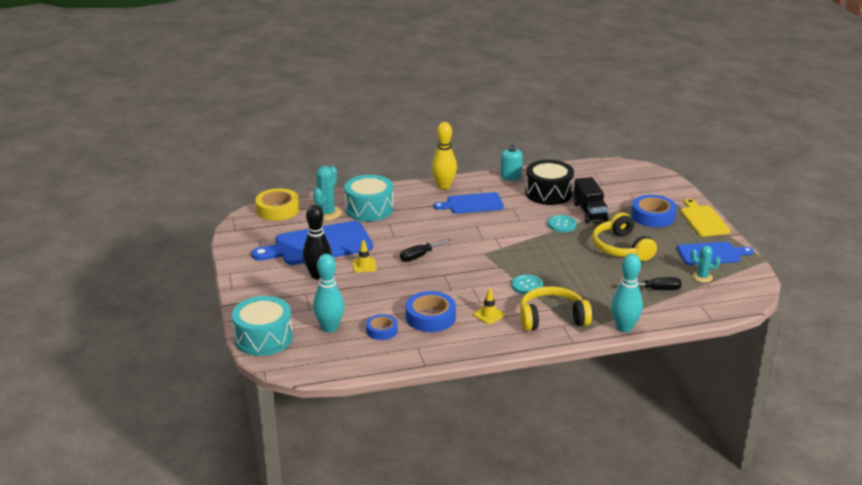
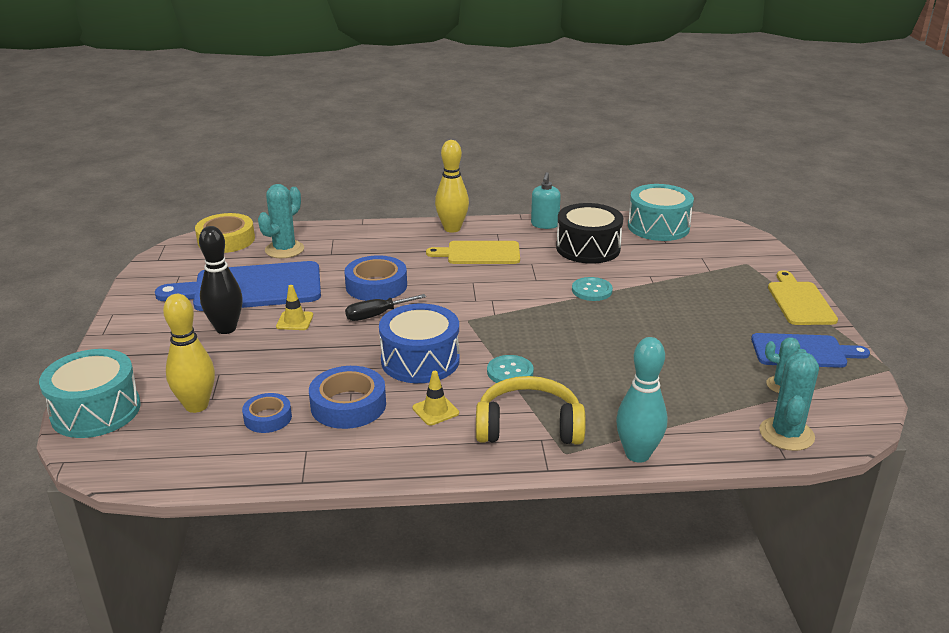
camera: 10 degrees right, 0 degrees up
(329, 328) = (196, 406): turquoise bowling pin -> yellow bowling pin
(369, 209) = (342, 249): turquoise drum -> turquoise drum (658, 227)
(464, 284) = (420, 360): none -> blue drum
(472, 204) = (479, 253): blue cutting board -> yellow cutting board
(589, 212) = (636, 277): black truck -> none
(621, 248) = (668, 330): yellow headphones -> none
(653, 216) = (726, 290): blue tape -> blue tape (376, 285)
(657, 289) = (705, 398): black screwdriver -> none
(710, 306) = (786, 434): none -> turquoise cactus

